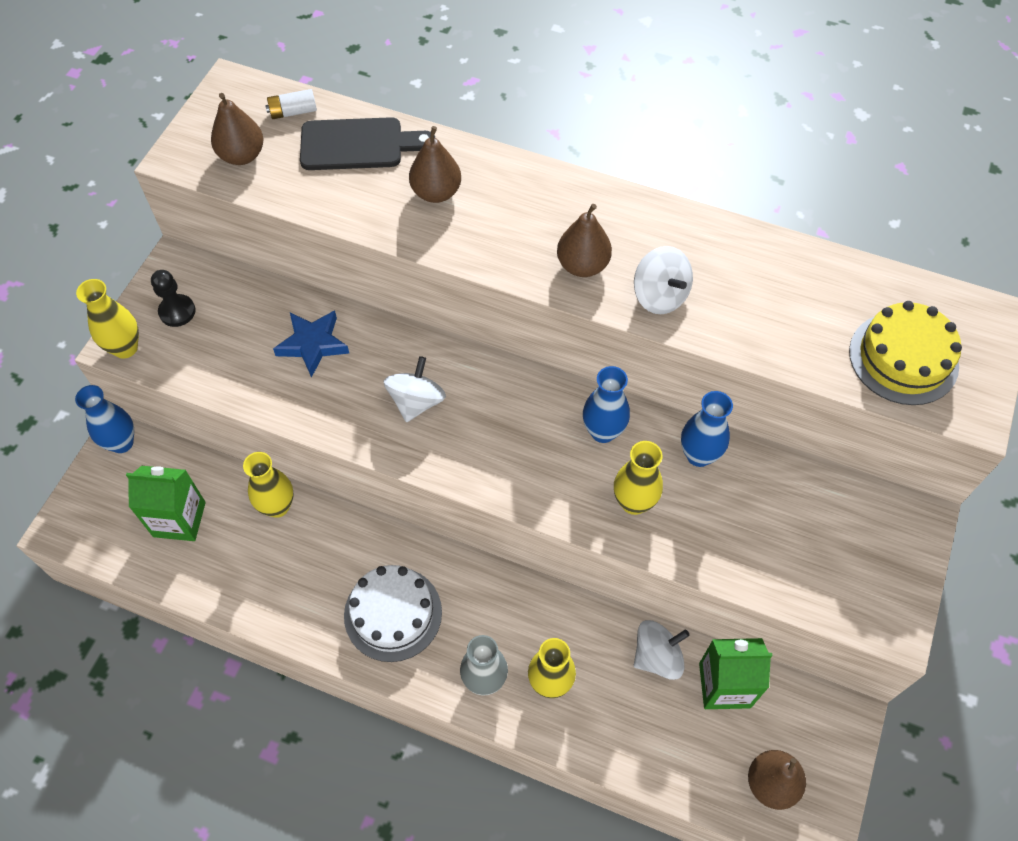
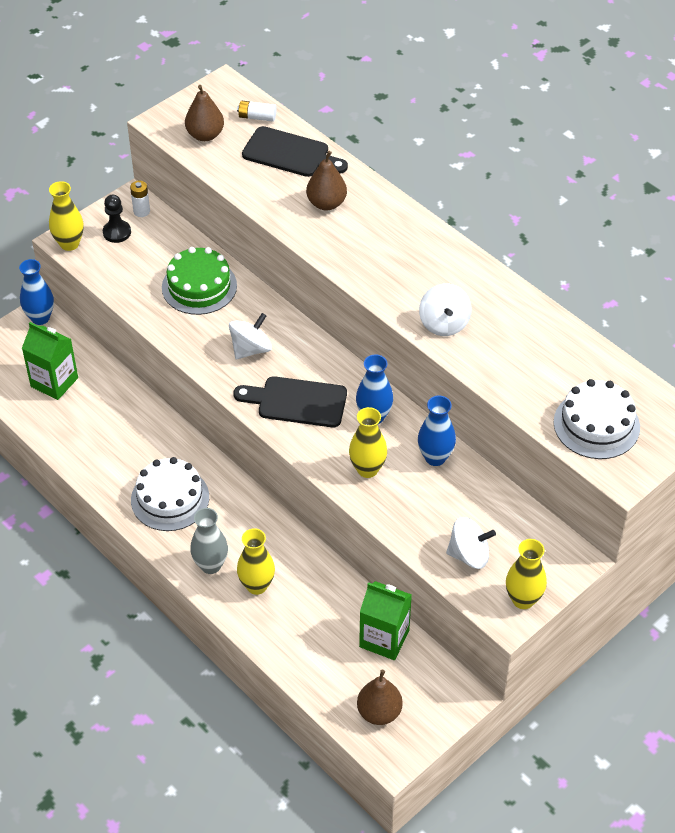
camera: 25 degrees right, 10 degrees down
(194, 274) = (141, 211): none -> white battery
(277, 506) = (126, 399): yellow vase -> yellow vase (523, 599)
(313, 344) = (199, 286): blue star -> green cake
(506, 448) = (297, 402): none -> black cutting board
(582, 265) = (401, 285): brown pear -> none
(657, 656) = (345, 601): white spinning top -> white spinning top (469, 555)
(903, 358) = (596, 424): yellow cake -> white cake

